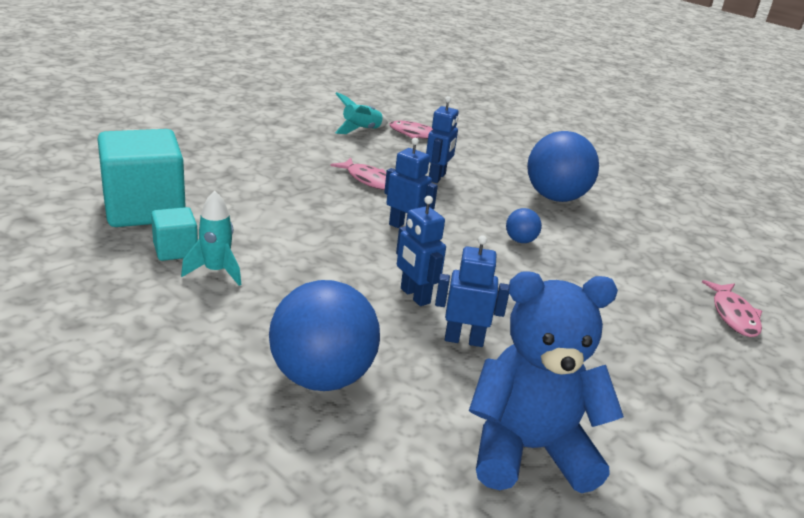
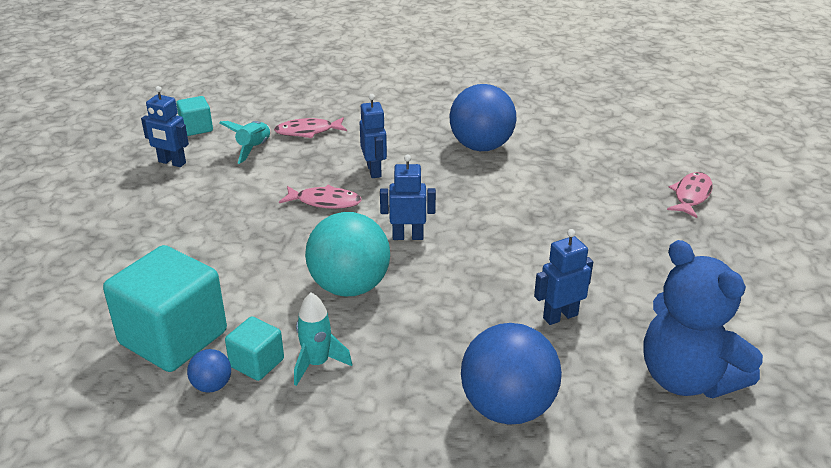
camera: 30 degrees left, 5 degrees up
(311, 237) = (349, 287): none -> turquoise ball
(337, 104) = (196, 128): none -> turquoise cube
(414, 296) = (487, 297): blue robot -> blue robot (172, 162)
(520, 241) = (501, 203): blue ball -> blue ball (212, 386)
(528, 450) = (687, 378): blue teddy bear -> blue teddy bear turned 90 degrees counterclockwise
(733, 315) = (691, 195): pink fish -> pink fish turned 120 degrees counterclockwise

